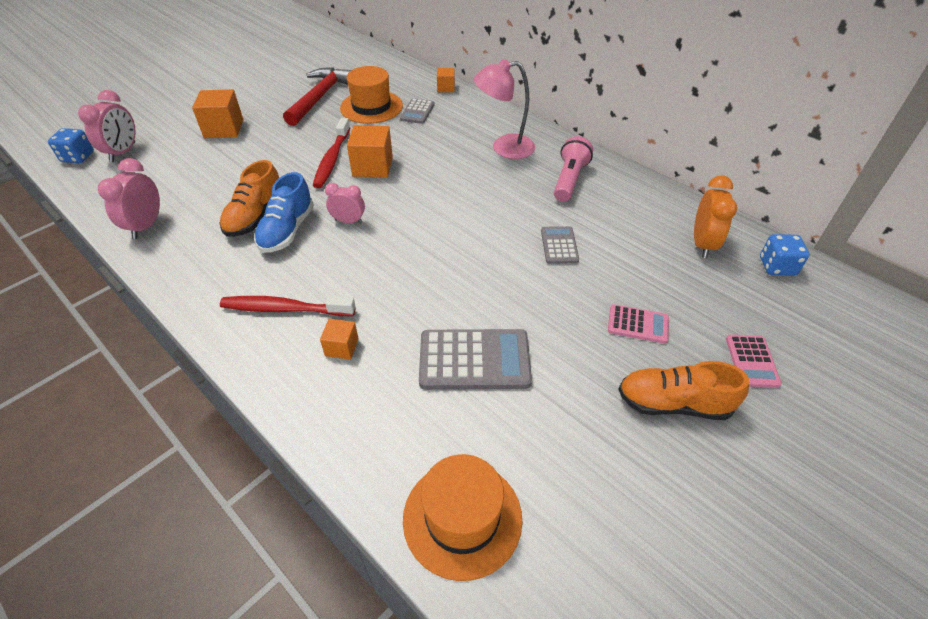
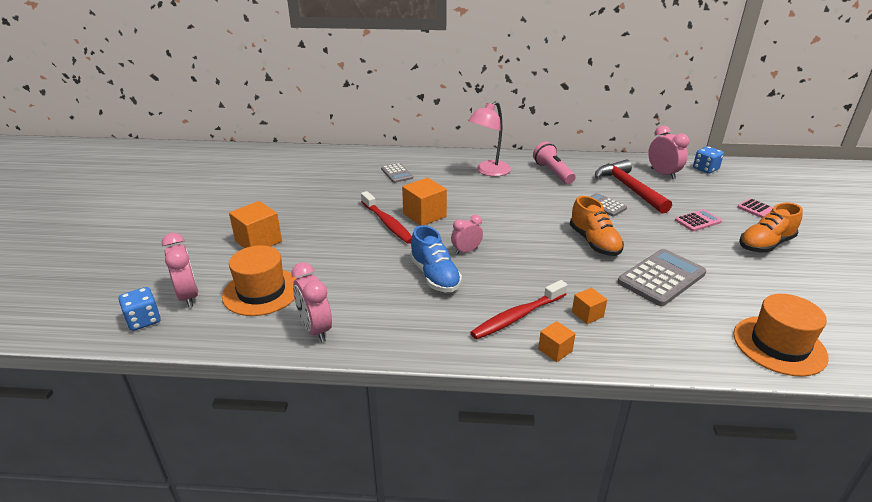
camera: 40 degrees left, 15 degrees down
(255, 216) = (395, 280): orange shoe -> orange shoe (594, 242)
(320, 97) = (305, 191): red hammer -> red hammer (628, 188)
(371, 107) = (358, 183): orange hat -> orange hat (261, 292)
(446, 88) = (391, 153): orange cube -> orange cube (555, 350)
(702, 244) = (663, 174): orange clock -> pink clock

